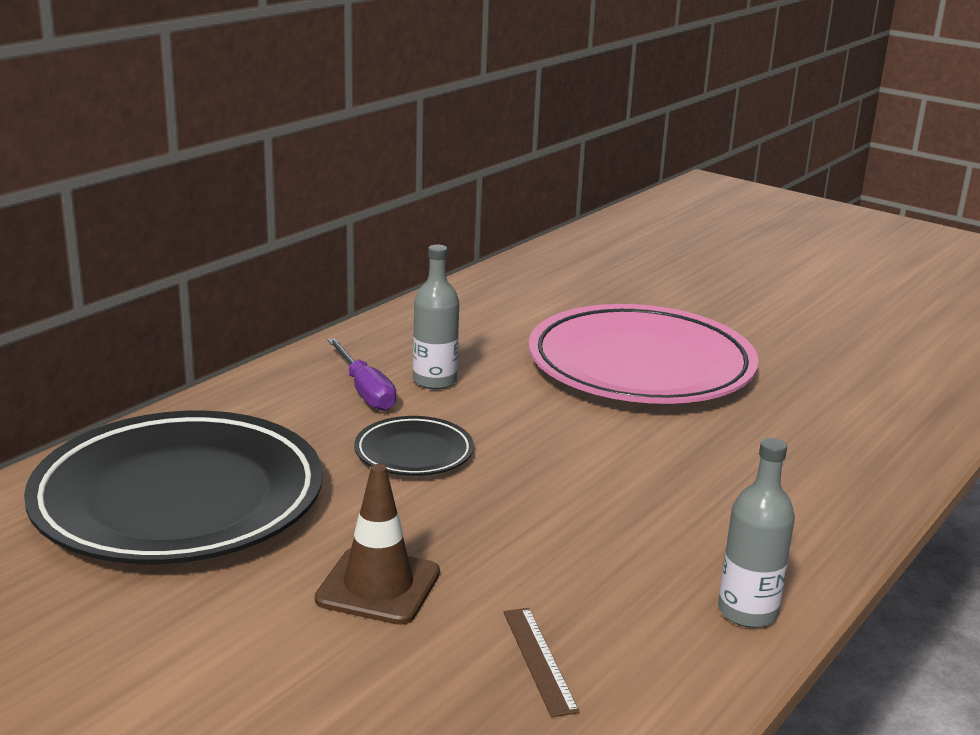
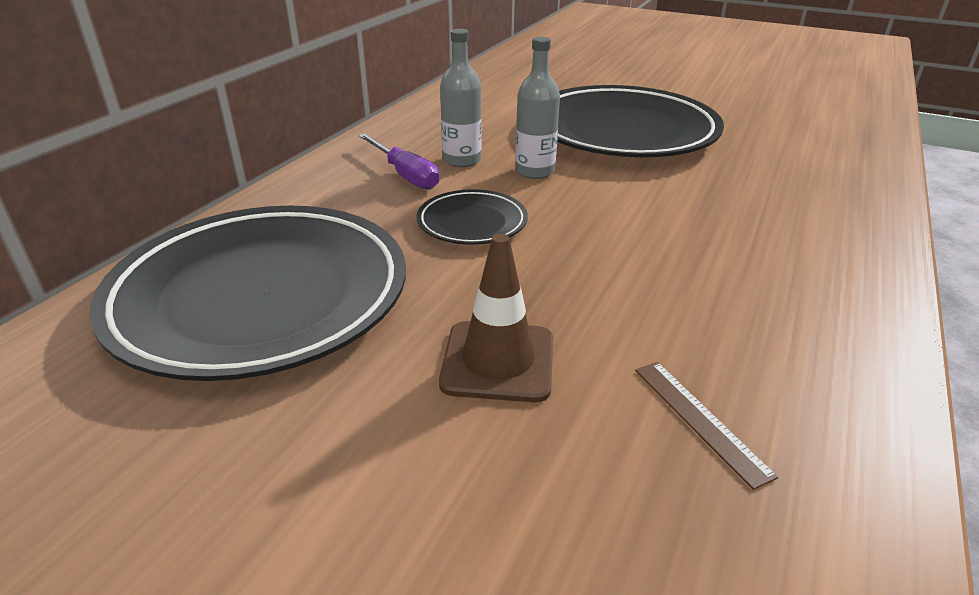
camera: 10 degrees left, 10 degrees up
(640, 367) = (622, 132): pink plate -> black plate
(747, 612) = (855, 333): grey bottle -> grey bottle (534, 171)

